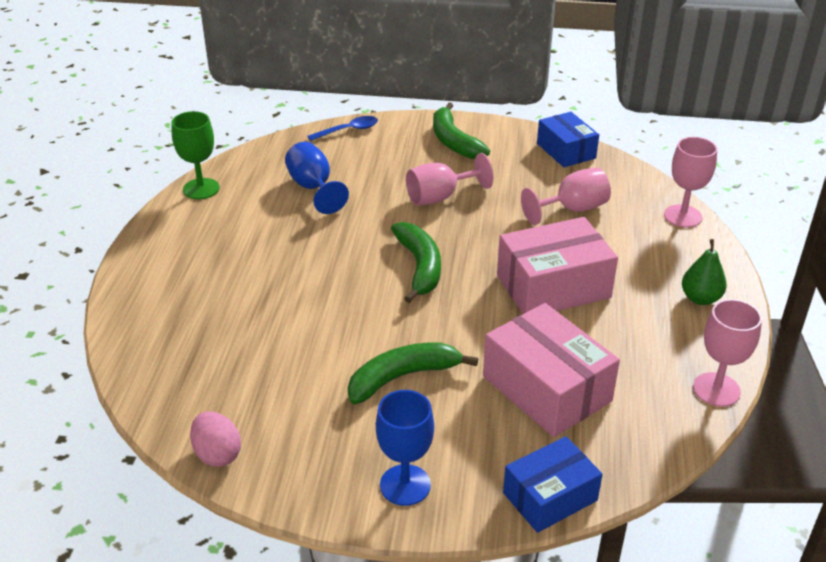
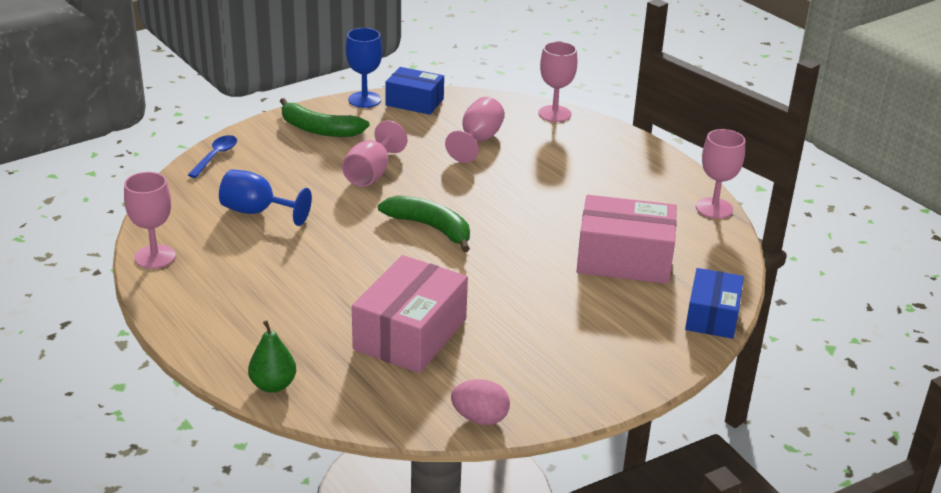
camera: 45 degrees left, 5 degrees down
(201, 189) = (155, 257): green goblet -> pink goblet
(402, 377) = (528, 302): green banana -> none
(405, 485) = (625, 360): blue goblet -> blue goblet (364, 100)
(553, 286) = (538, 196): pink box -> pink box (410, 334)
(700, 298) = (635, 160): green pear -> green pear (273, 385)

